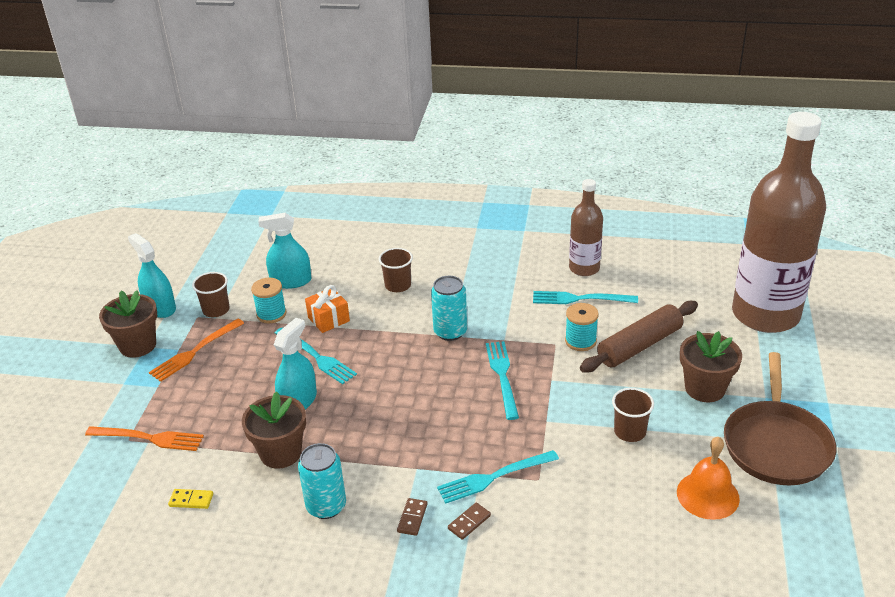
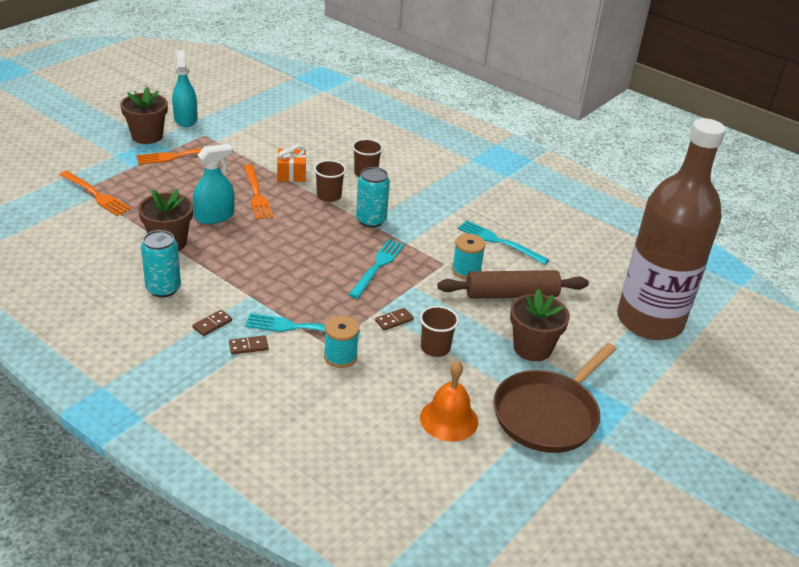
camera: 25 degrees right, 0 degrees up
(191, 500) = (83, 243): yellow domino -> none
(216, 310) = (220, 136): brown cup -> brown cup (329, 196)
(271, 314) = (255, 154): turquoise spool -> turquoise spool (340, 356)
(291, 281) = (291, 139): turquoise spray bottle -> none
(317, 357) = (257, 195): turquoise fork -> orange fork
(570, 423) = (394, 320): none -> brown domino
(584, 268) = (527, 222): brown bottle -> none

